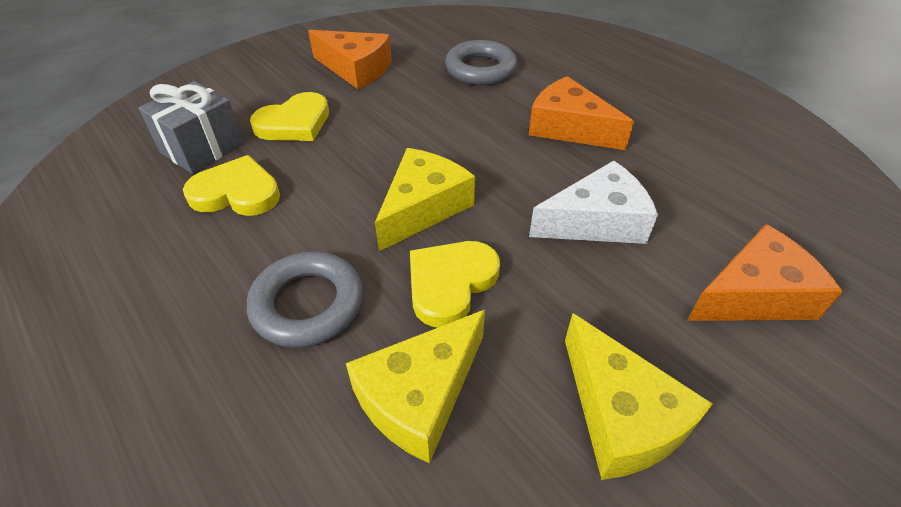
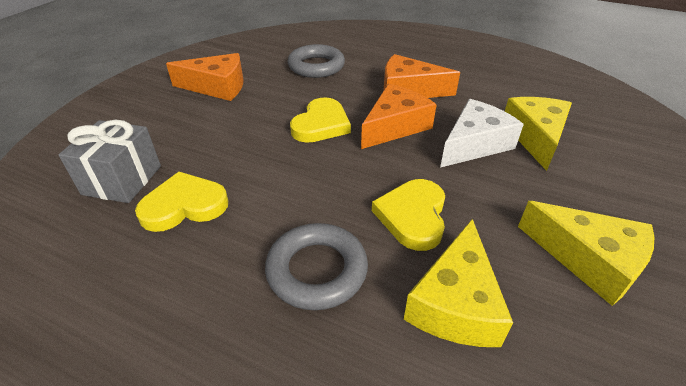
camera: 25 degrees left, 5 degrees down
(294, 123) = (195, 138): yellow heart -> yellow heart (321, 124)
(423, 207) = (350, 170): yellow cheese -> yellow cheese (535, 137)
(754, 295) = (597, 159): orange cheese -> orange cheese (395, 126)

